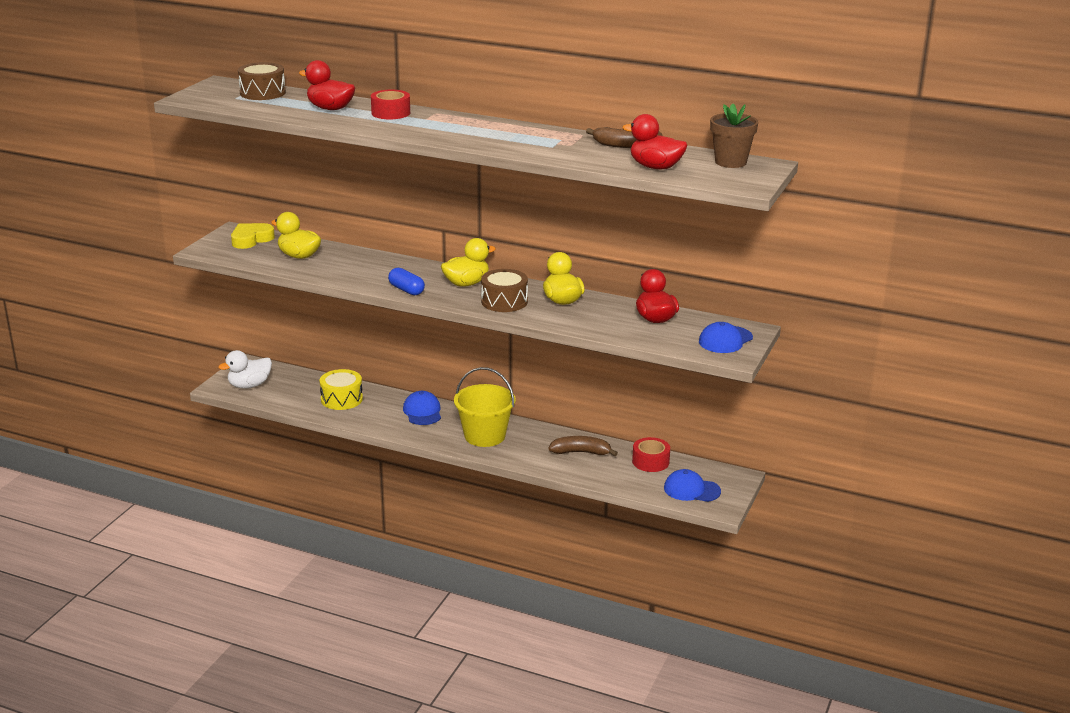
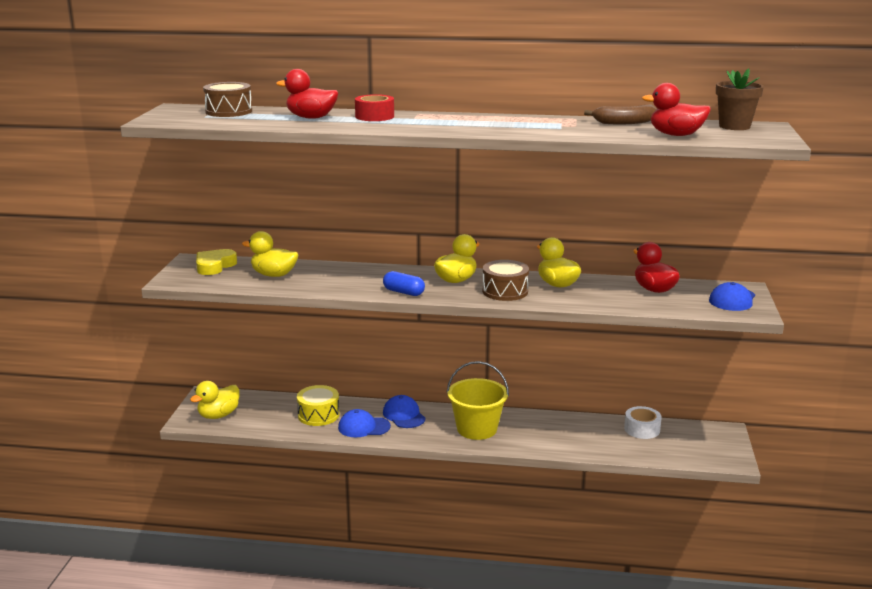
camera: 15 degrees left, 5 degrees down
(249, 385) = (218, 415): white duck -> yellow duck
(581, 452) = (575, 430): brown banana -> none
(650, 461) = (642, 429): red tape -> white tape
(691, 490) = (696, 449): blue cap -> blue cap (363, 427)

